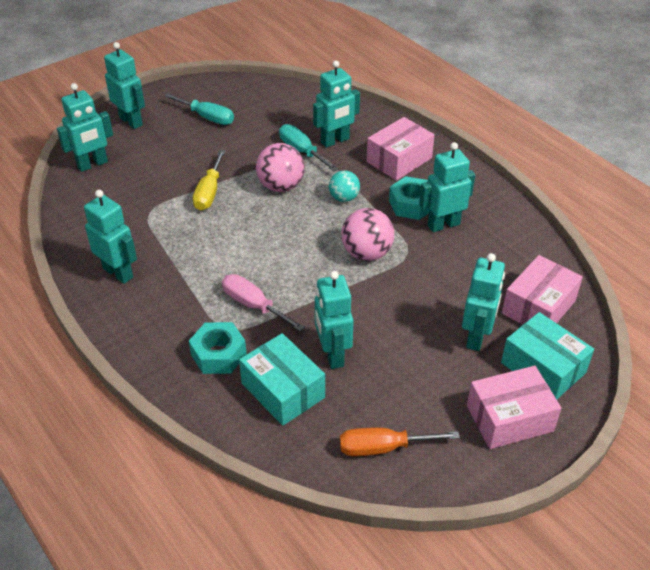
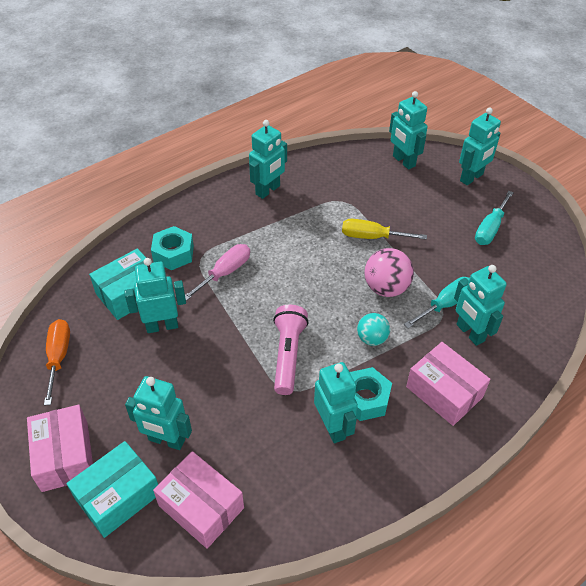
camera: 90 degrees right, 5 degrees up
(366, 253) = (288, 355): pink ball -> pink flashlight

